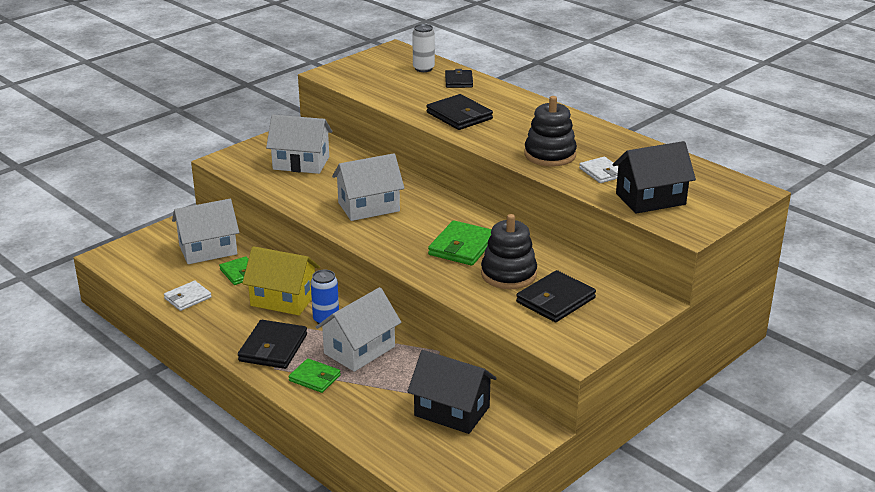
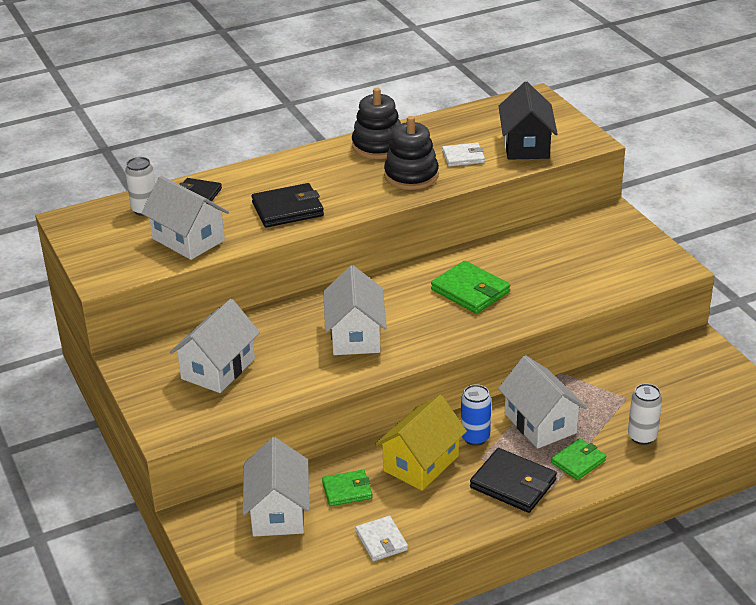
camera: 70 degrees left, 5 degrees up
(364, 410) = (642, 437): none -> white can
(393, 90) = (188, 239): none -> white house
(452, 411) = (659, 383): black house -> none
(508, 274) = (534, 274): black stacking toy -> black stacking toy (378, 146)
(555, 300) = (588, 258): black wallet -> none

